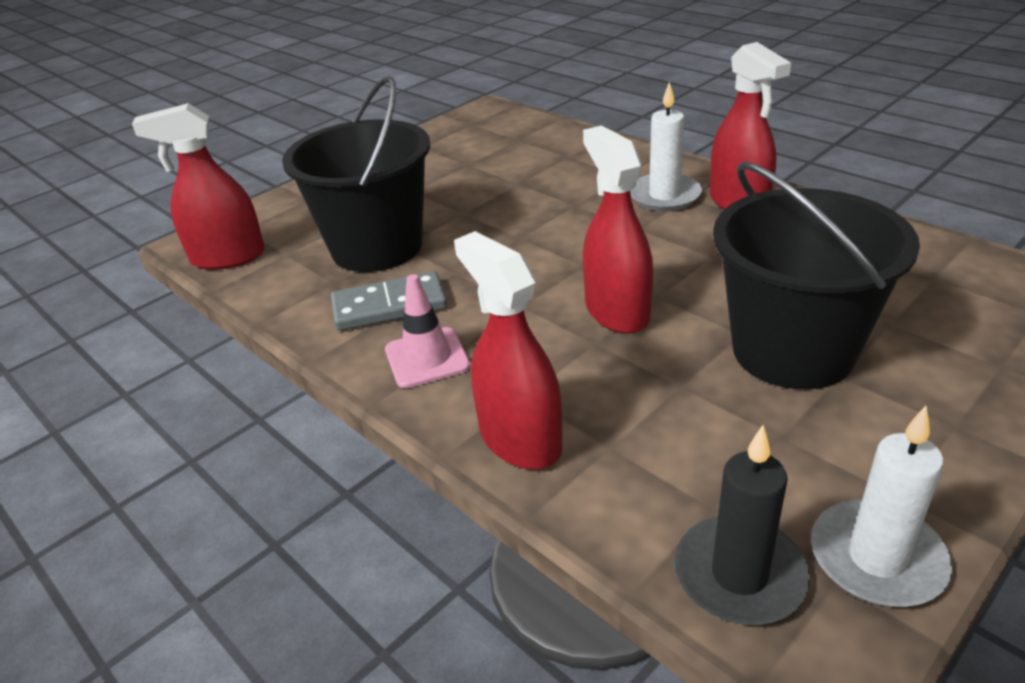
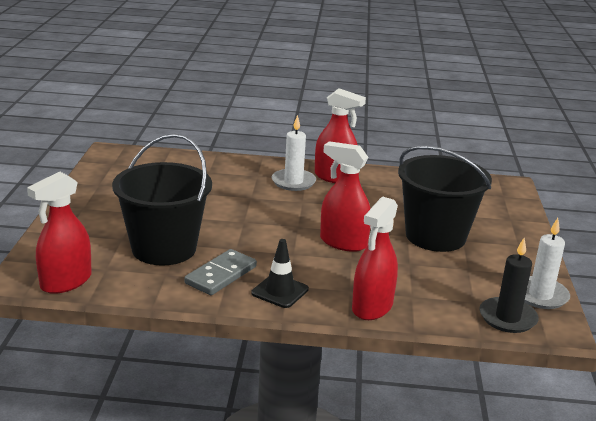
camera: 45 degrees left, 10 degrees down
(427, 358) = (280, 291): pink traffic cone -> black traffic cone
(520, 439) = (372, 307): red spray bottle -> red spray bottle turned 75 degrees counterclockwise

